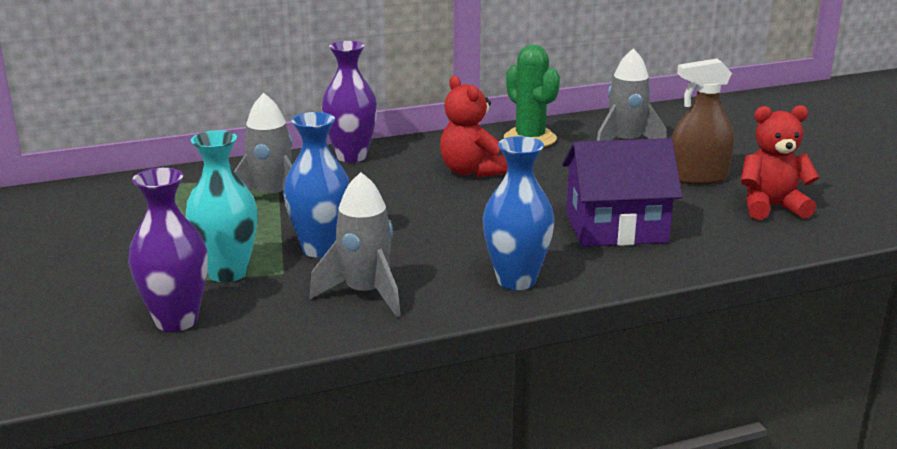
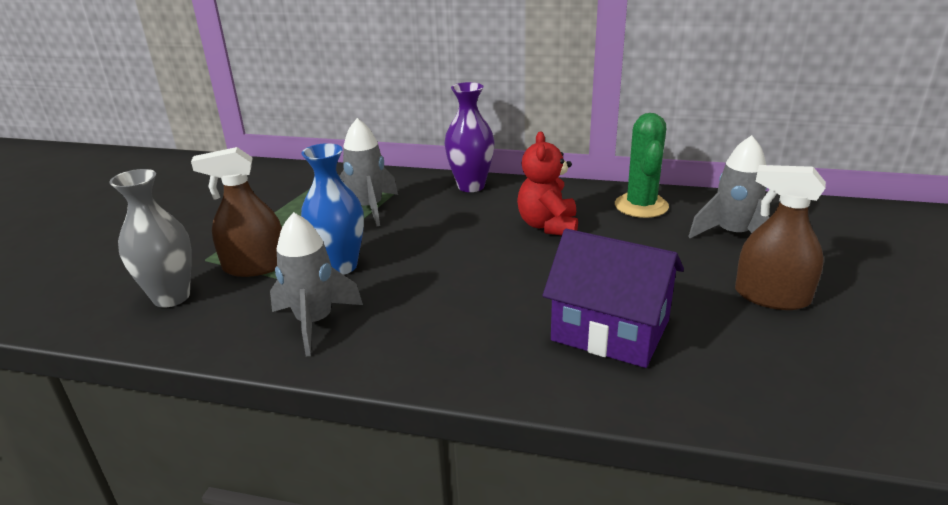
camera: 35 degrees right, 5 degrees up
(176, 320) = (171, 297): purple vase -> grey vase
(228, 273) = (255, 266): turquoise vase -> brown spray bottle
(516, 280) = (446, 356): blue vase -> none
(771, 207) = (823, 364): red teddy bear -> none

